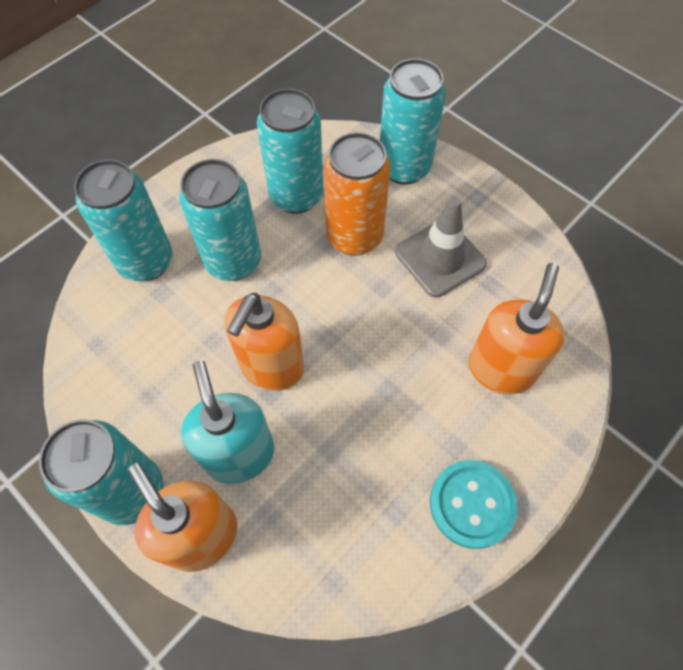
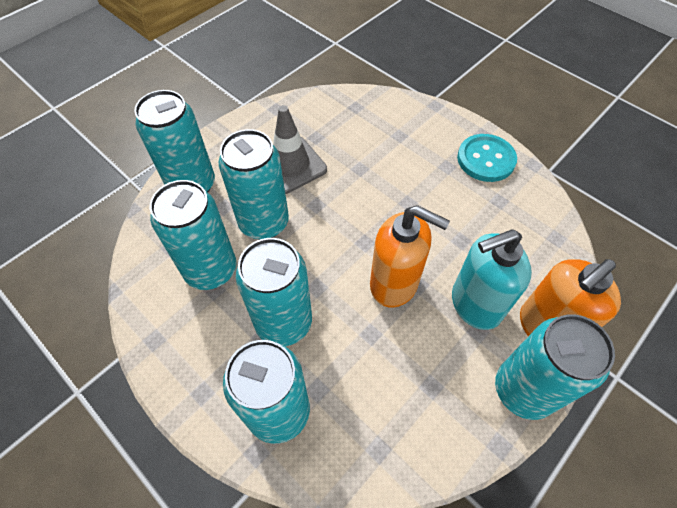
camera: 90 degrees left, 5 degrees down
(354, 237) = (264, 223): orange can -> turquoise can
(500, 369) = (386, 137): orange soap dispenser -> none

